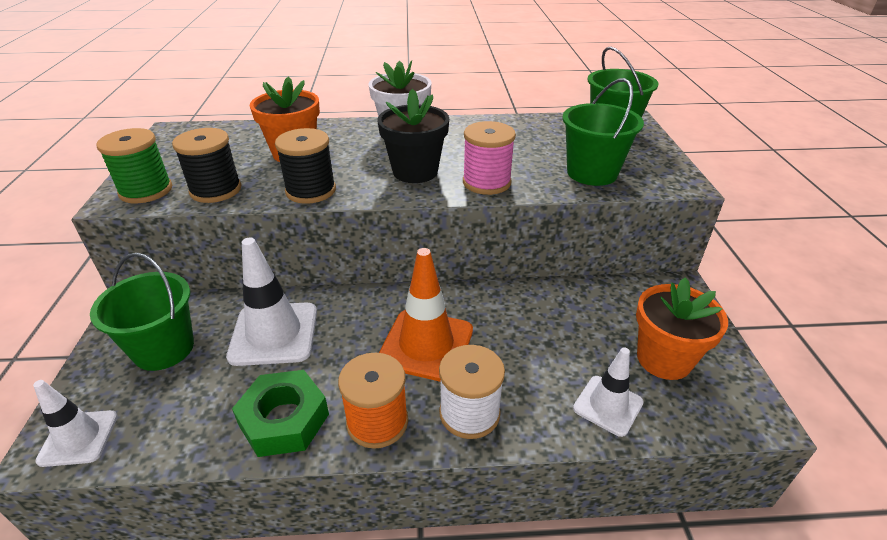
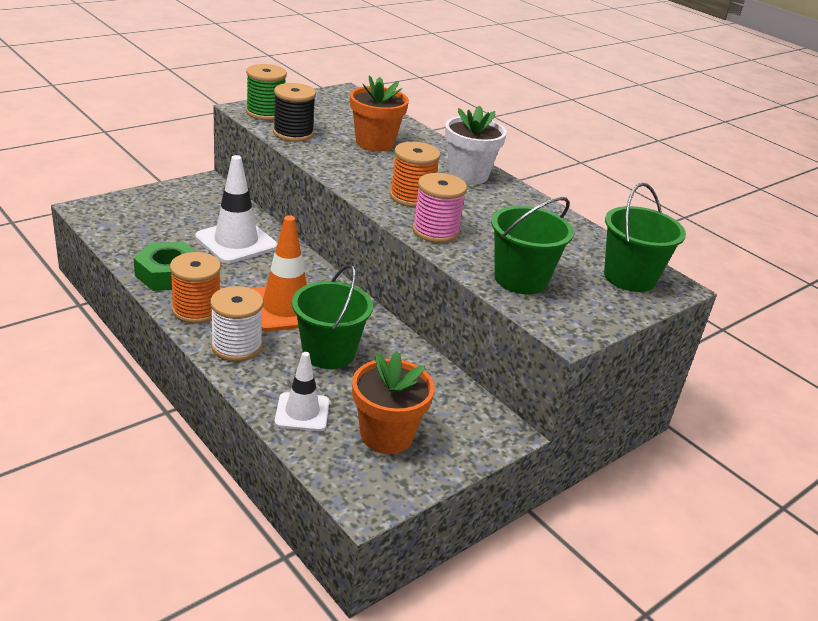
camera: 50 degrees right, 5 degrees down
(79, 438) = (101, 214): white traffic cone -> none
(164, 349) = (186, 209): green bucket -> green bucket (328, 352)
(311, 191) = (333, 165): black spool -> none
(415, 172) = (411, 197): black flower pot -> orange spool

